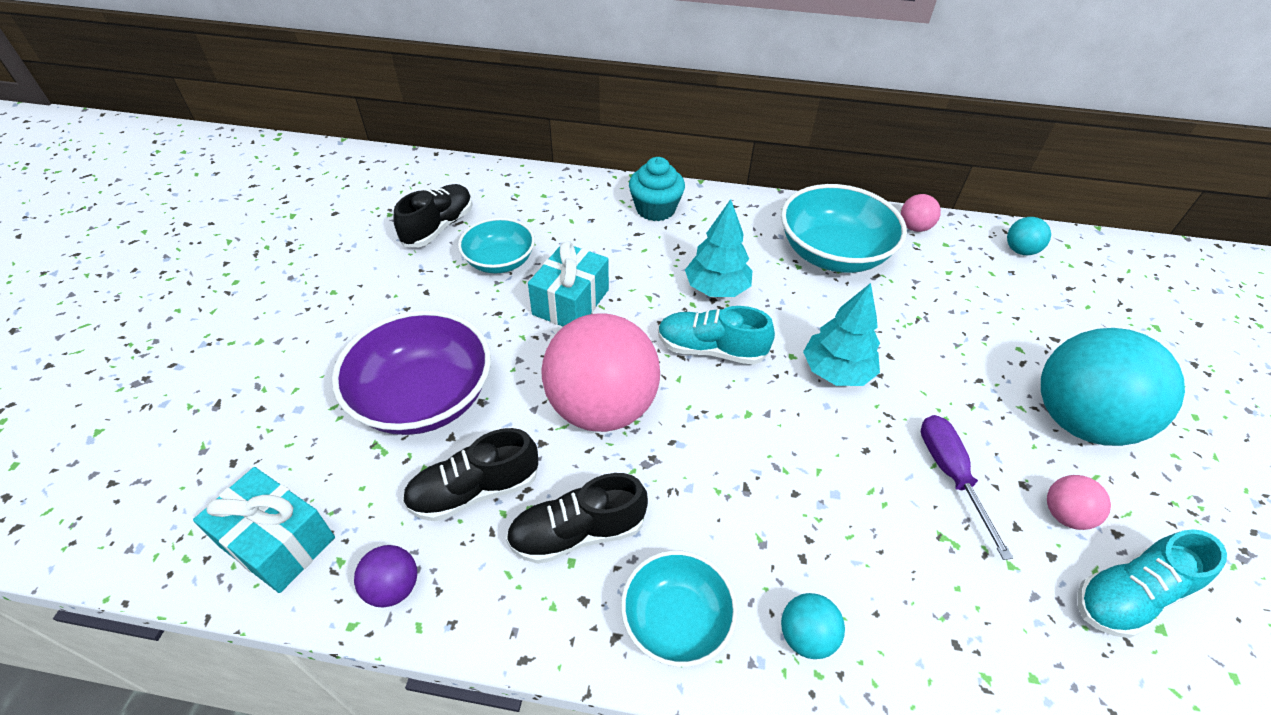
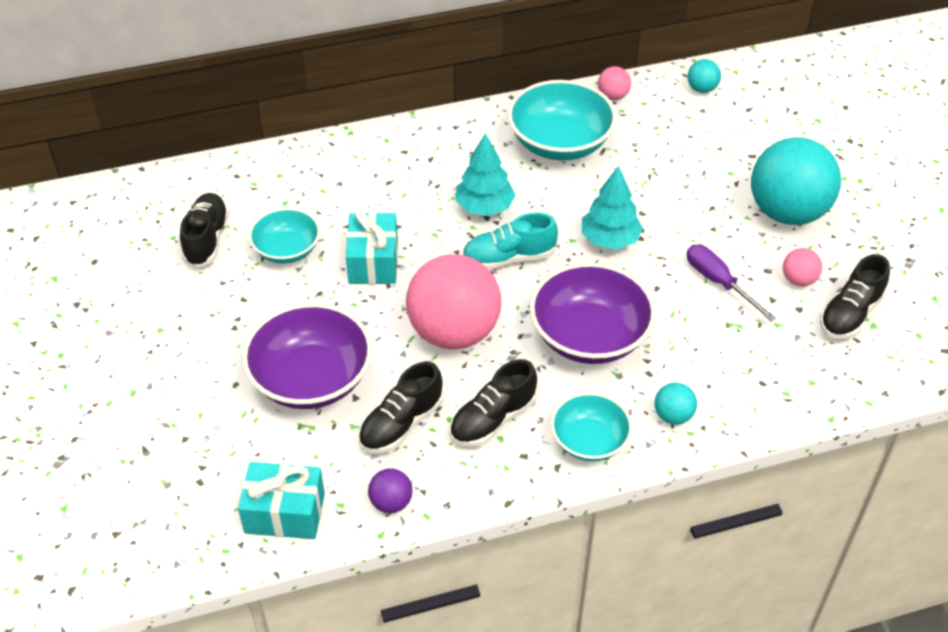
camera: 25 degrees left, 0 degrees up
(655, 209) = (389, 153): turquoise cupcake -> none
(752, 477) = (589, 336): none -> purple bowl
(1128, 596) = (850, 314): turquoise shoe -> black shoe

